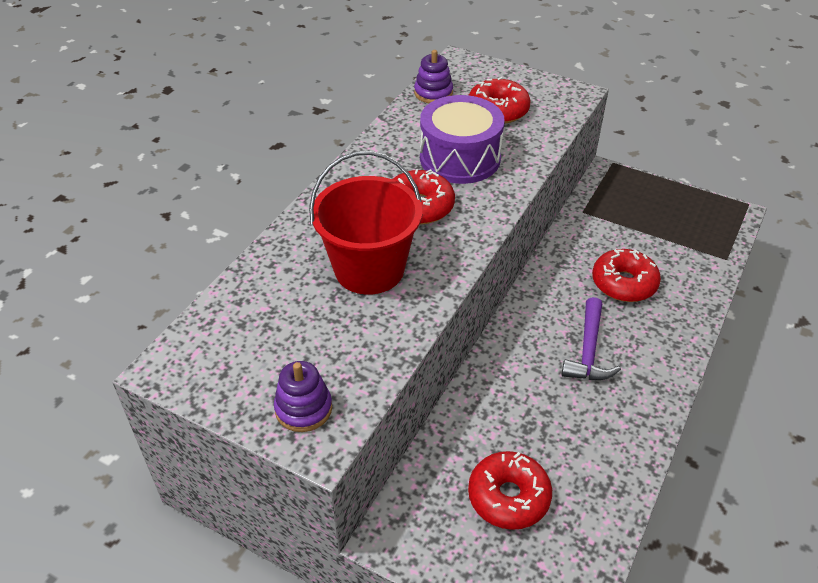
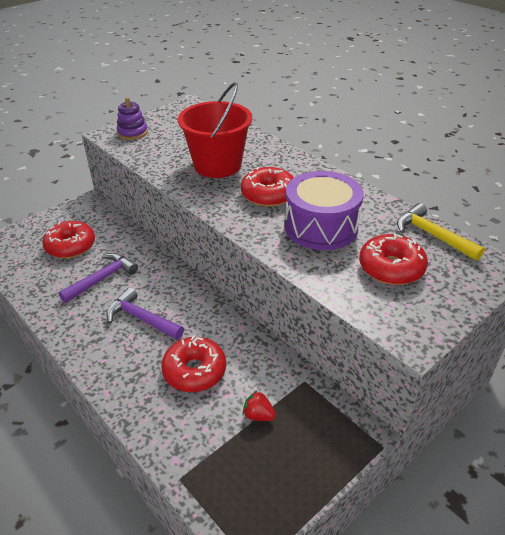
camera: 110 degrees right, 5 degrees down
(433, 93) = (432, 235): purple stacking toy -> yellow hammer
(550, 420) = (102, 278): none -> purple hammer
(637, 230) = (258, 415): none -> red strawberry

